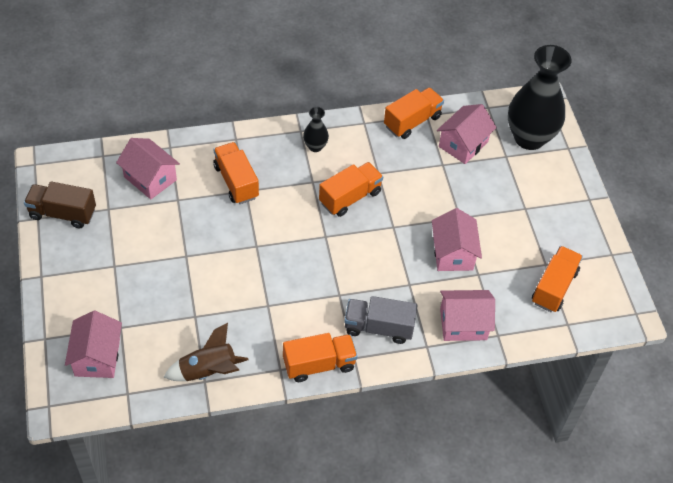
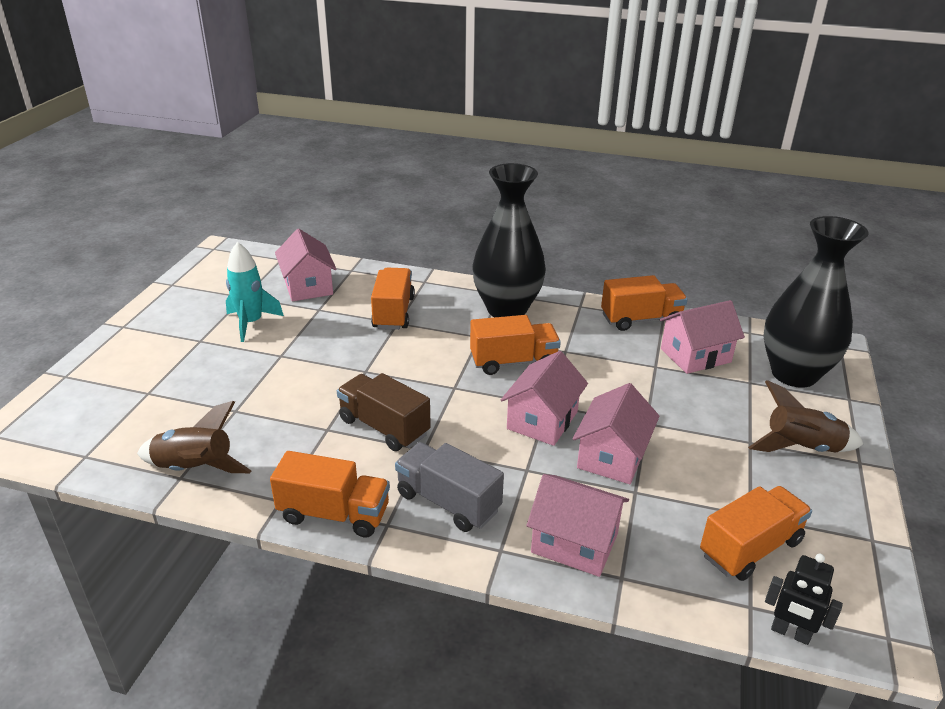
camera: 30 degrees right, 20 degrees down
(63, 213) = (198, 287): brown truck -> brown truck (384, 427)
(97, 357) = (95, 410): pink house -> pink house (542, 420)
(138, 234) = (251, 323): none -> turquoise rocket
(315, 146) = (507, 309): black vase -> black vase, size x2.24
(555, 201) = (801, 447): none -> brown rocket
(591, 331) = (790, 633): none -> black robot

